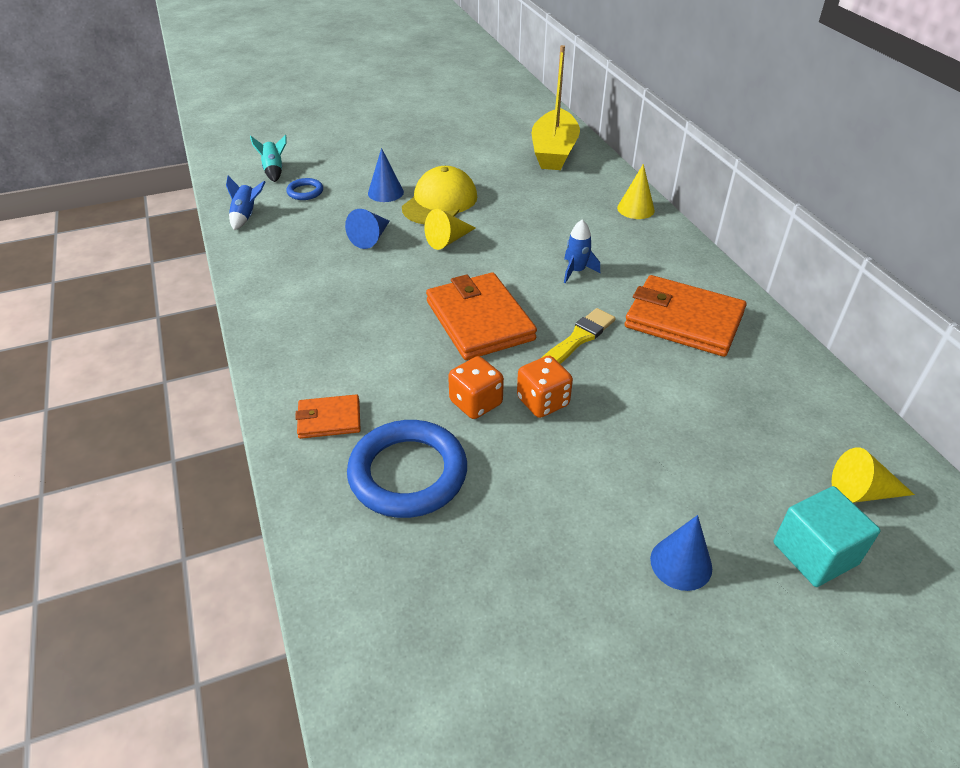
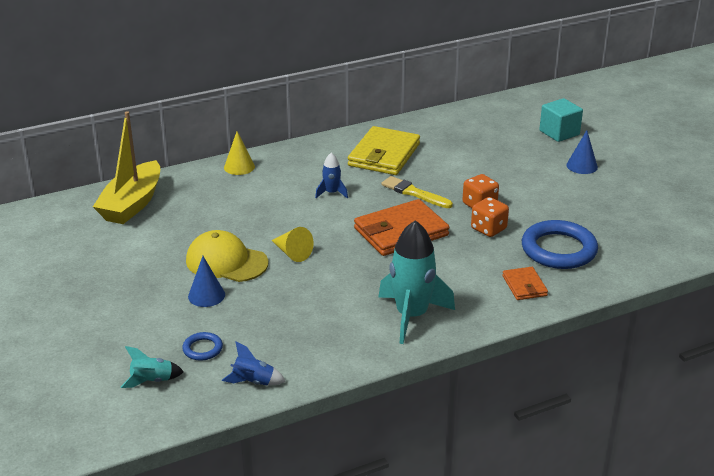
camera: 95 degrees left, 10 degrees down
(303, 315) = (411, 316): none -> turquoise rocket
(371, 238) = (291, 295): blue cone -> none
(554, 152) = (132, 204): yellow boat -> yellow boat turned 105 degrees clockwise
(683, 320) = (384, 155): orange wallet -> yellow wallet
(862, 492) = (515, 117): yellow cone -> none

